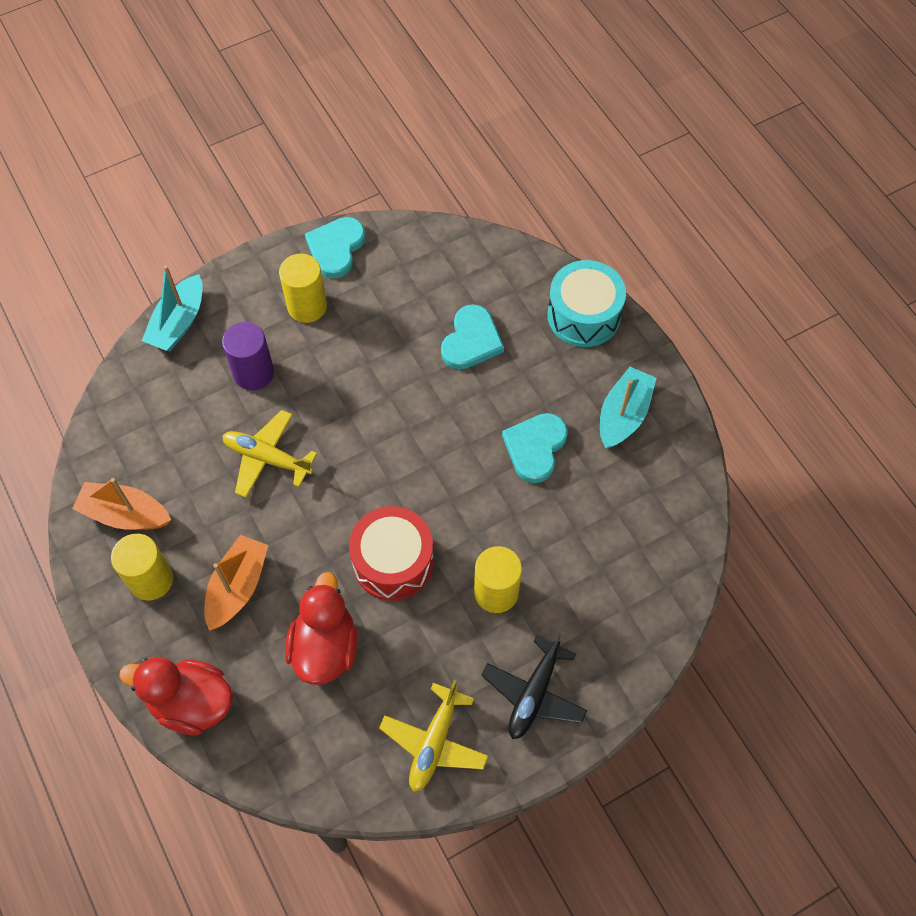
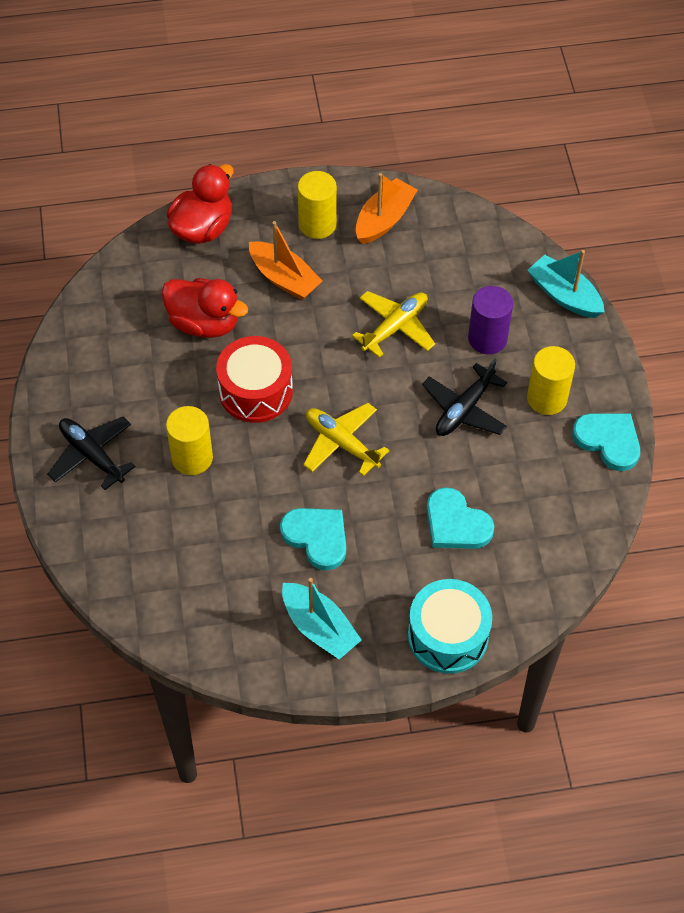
camera: 110 degrees right, 5 degrees down
(344, 369) = (464, 409): none -> black plane
(434, 742) = (90, 373): yellow plane -> yellow plane (341, 443)

